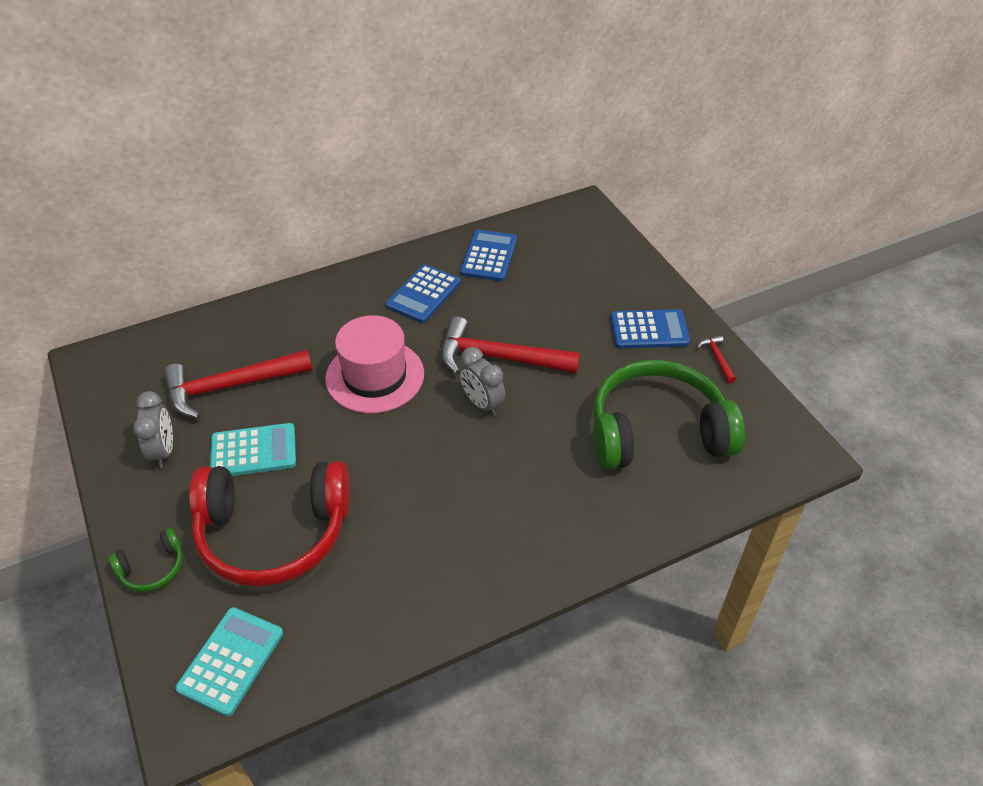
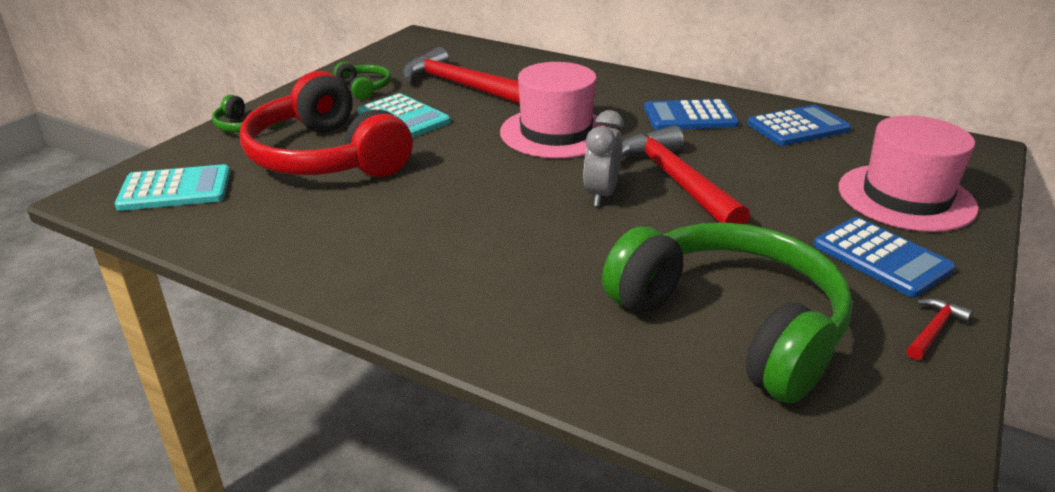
camera: 55 degrees right, 15 degrees down
(163, 451) = (364, 88): grey clock -> green headphones
(605, 275) = (906, 197): none -> pink hat

